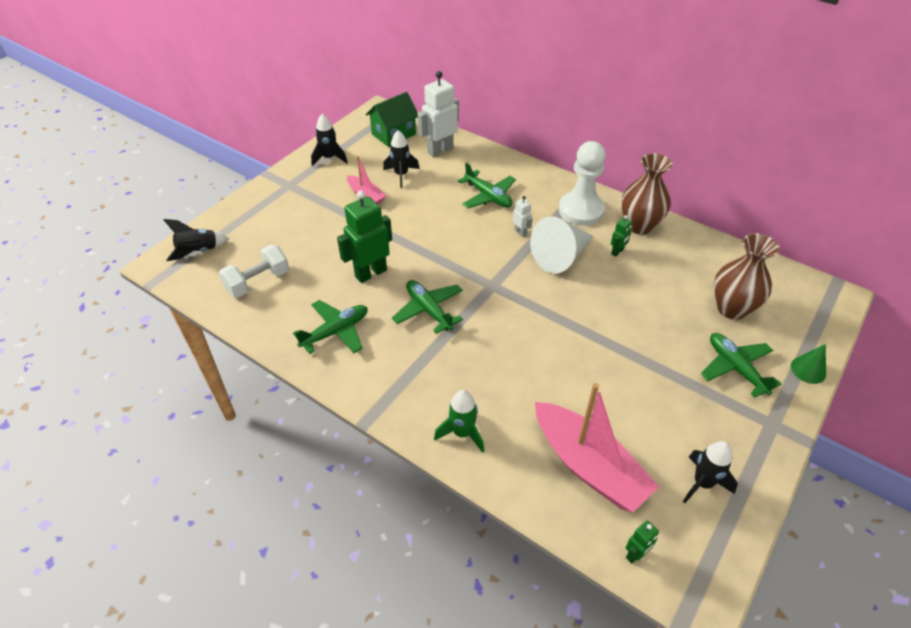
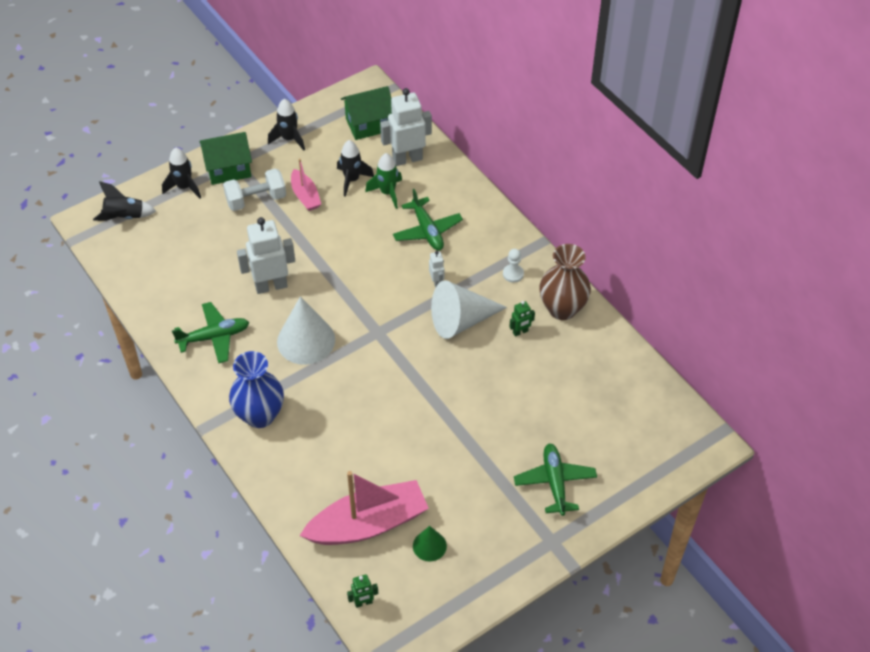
camera: 20 degrees right, 5 degrees up
(258, 282) = (166, 265): white dumbbell -> white dumbbell (256, 200)
(284, 191) = (228, 169): none -> green house
(370, 273) = (271, 286): green robot -> white robot
(419, 392) = (260, 415): none -> blue vase
(429, 310) = (306, 340): green plane -> white cone
(462, 433) = (278, 463): green rocket -> green rocket (387, 193)
(581, 210) = (513, 274): white pawn -> white pawn, size x0.43
(589, 466) = (368, 524): pink boat -> pink boat turned 90 degrees counterclockwise
(702, 483) = (454, 569): black rocket -> black rocket (184, 187)
(731, 308) = (593, 425): brown vase -> none
(808, 370) = (622, 505): green cone -> green cone (429, 546)

